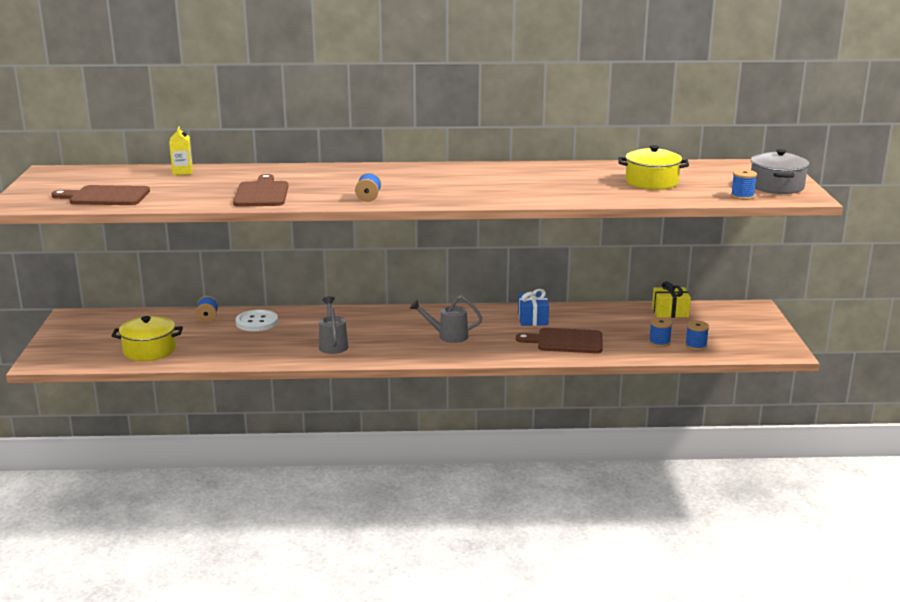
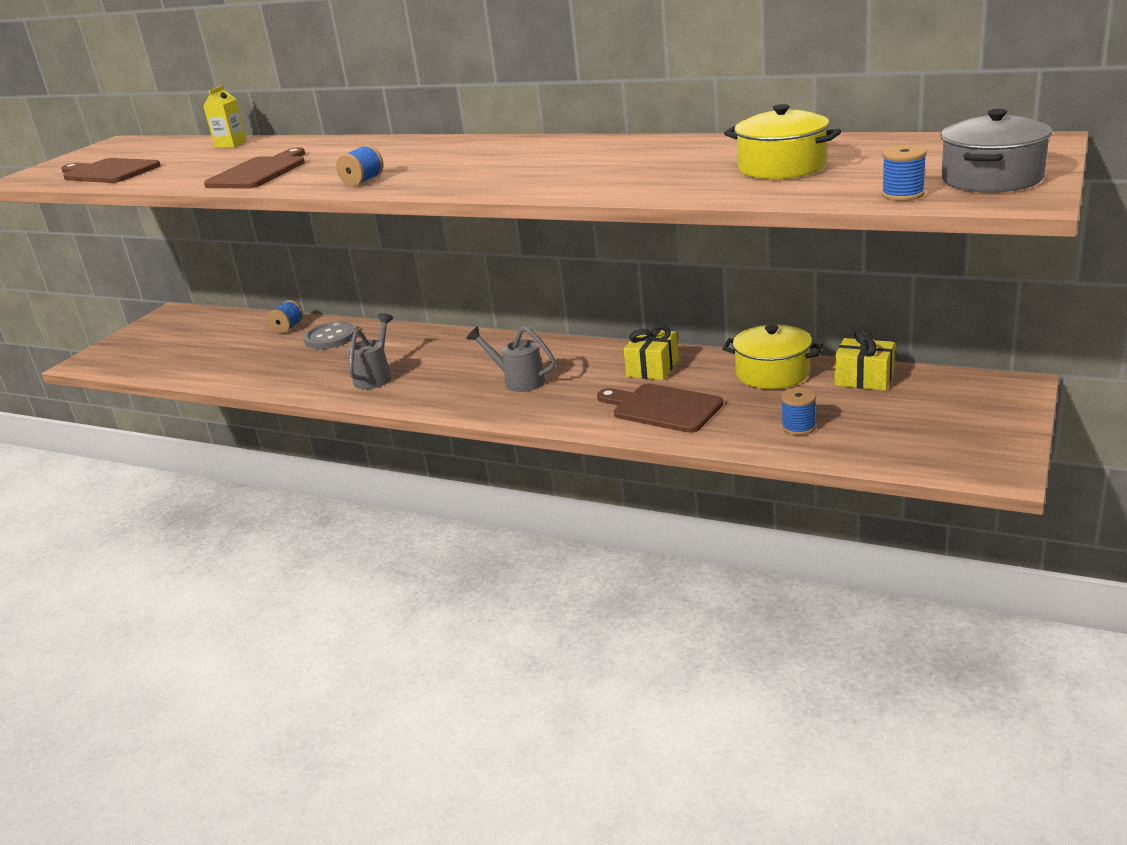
camera: 30 degrees right, 5 degrees up
(149, 350) = (190, 361): yellow pot -> yellow pot (772, 373)
(257, 322) = (330, 338): white button -> grey button
(532, 319) = (652, 368): blue gift -> yellow gift
(696, 346) = (851, 440): blue spool -> none

